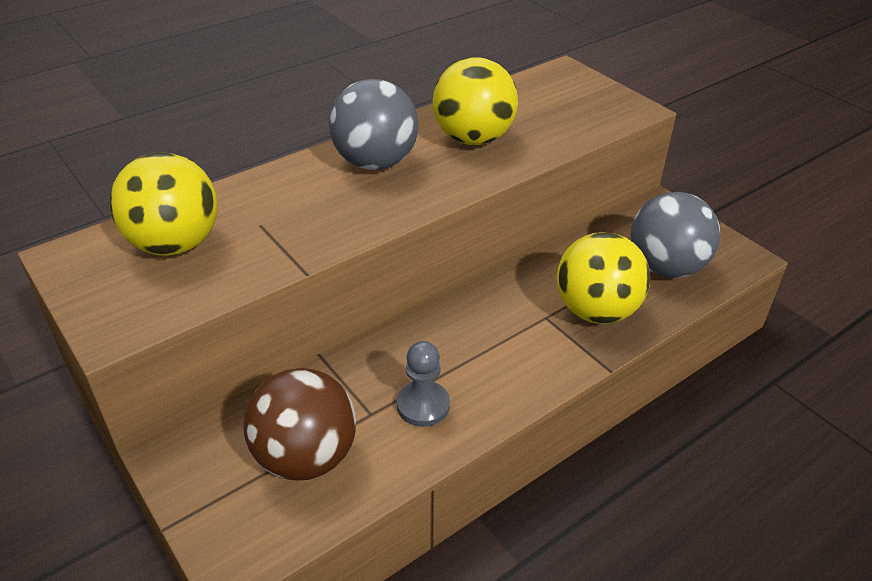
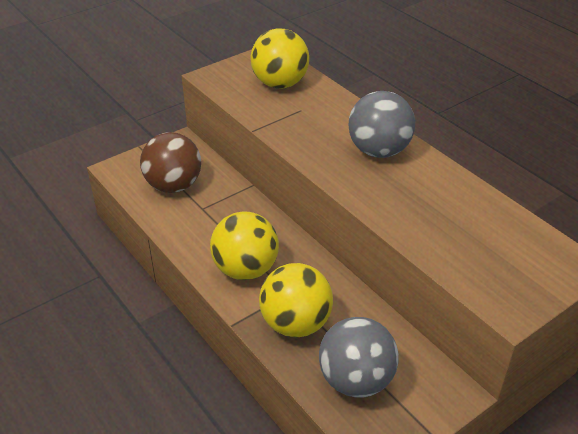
camera: 90 degrees right, 0 degrees up
(423, 405) = (206, 229): grey pawn -> none
(473, 139) = (424, 199): yellow ball -> yellow ball (245, 269)

